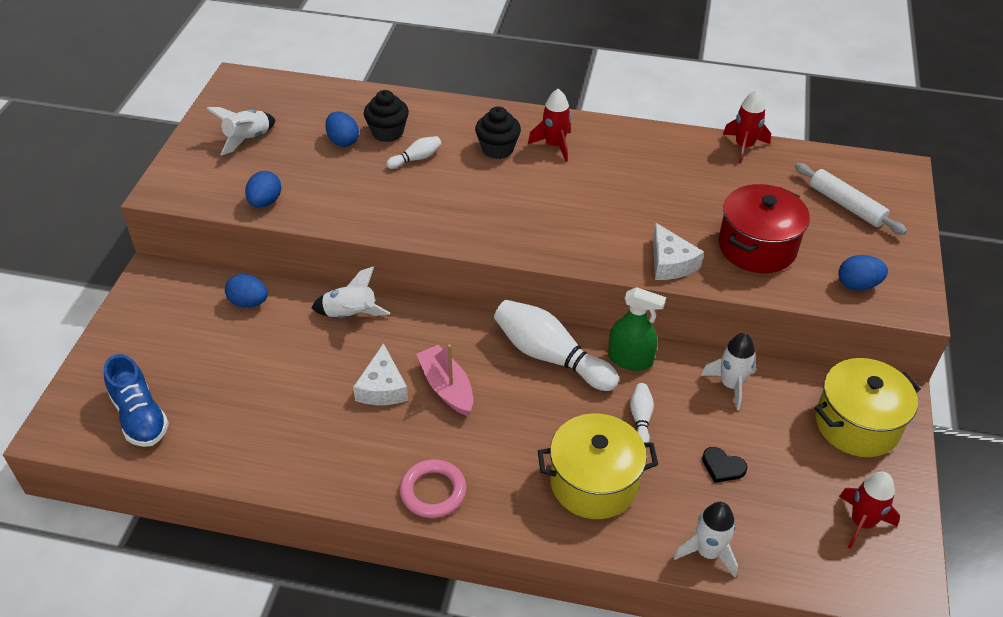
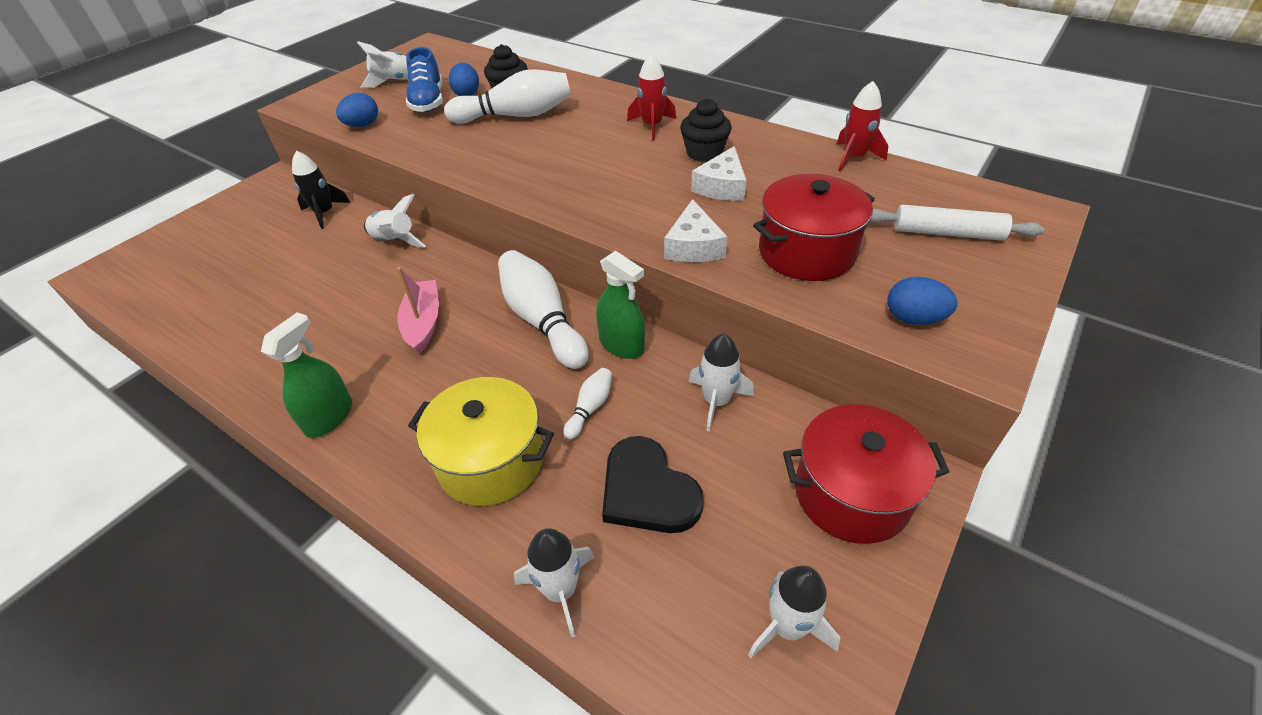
camera: 25 degrees right, 0 degrees up
(140, 417) = (163, 279): blue shoe -> blue shoe (428, 102)
(249, 302) = (324, 213): blue egg -> black rocket
(382, 387) = (368, 307): white cheese -> white cheese (722, 186)
(416, 159) = (516, 116): white bowling pin -> white bowling pin, size x2.13
(433, 491) = (329, 417): pink ring -> green spray bottle
(497, 149) = (595, 120): black cupcake -> black cupcake (704, 153)
(722, 466) = (647, 490): black heart -> black heart, size x1.98
(846, 205) = (947, 233): white rolling pin -> white rolling pin turned 60 degrees counterclockwise
(857, 424) = (851, 493): yellow pot -> red pot
(861, 522) = (787, 627): red rocket -> white rocket

